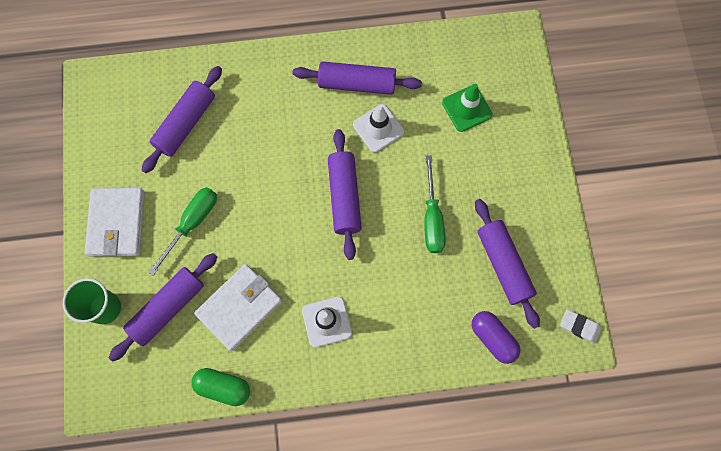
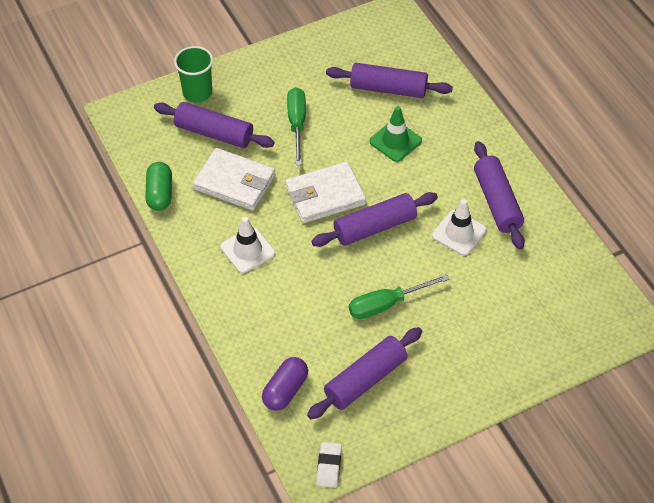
camera: 70 degrees right, 20 degrees down
(117, 223) = (274, 74): white wallet -> white wallet (325, 195)
(192, 223) = (297, 124): green screwdriver -> green screwdriver turned 105 degrees counterclockwise
(467, 108) = (520, 301): green traffic cone -> green traffic cone (395, 141)

